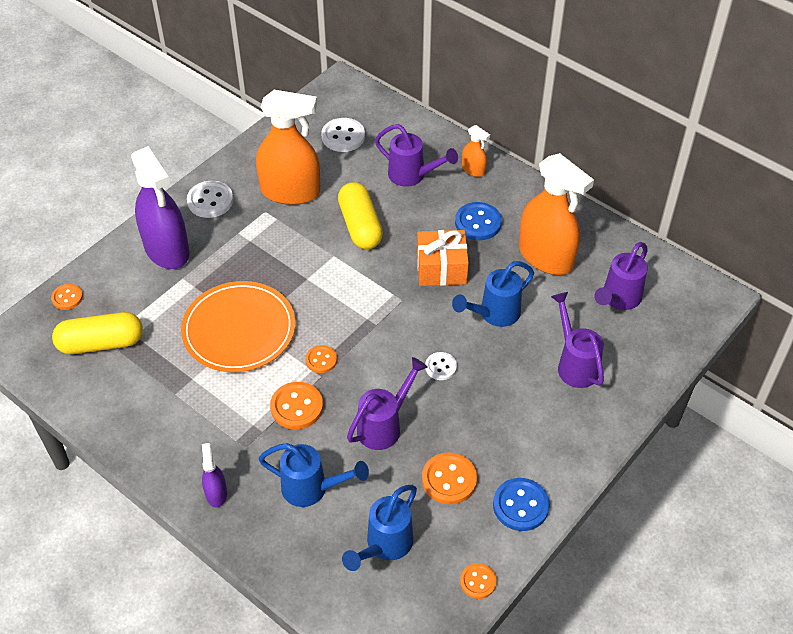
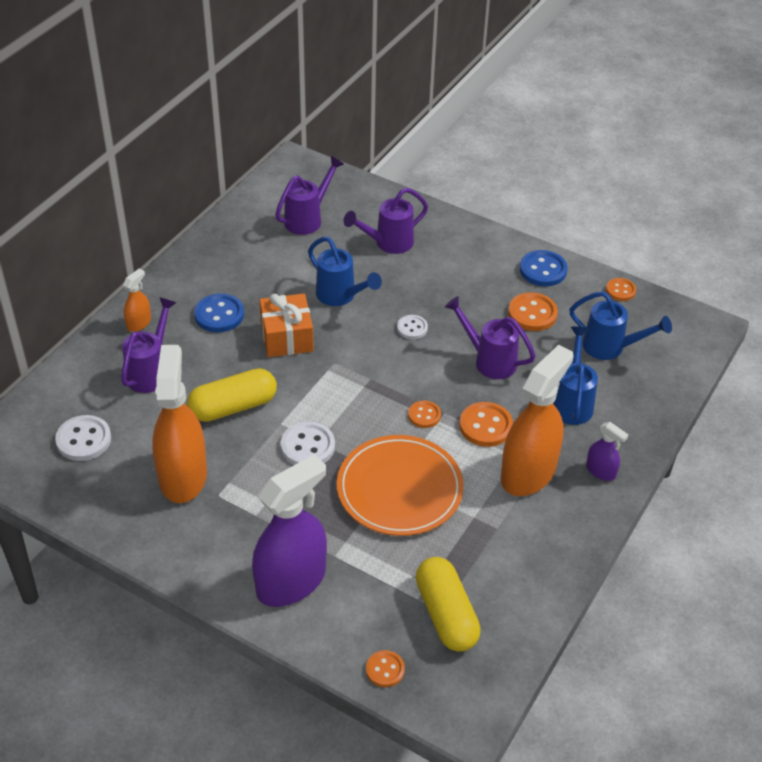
camera: 100 degrees left, 5 degrees down
(210, 201) = (204, 553): white button -> white button (307, 446)
(216, 493) = (601, 471): purple spray bottle -> purple spray bottle turned 120 degrees counterclockwise
(546, 257) = (261, 265): orange spray bottle -> orange spray bottle (528, 473)
(618, 299) = (308, 218): purple watering can -> purple watering can turned 75 degrees counterclockwise

